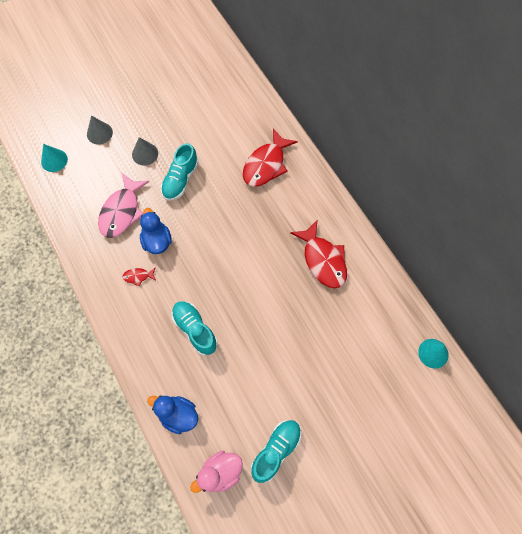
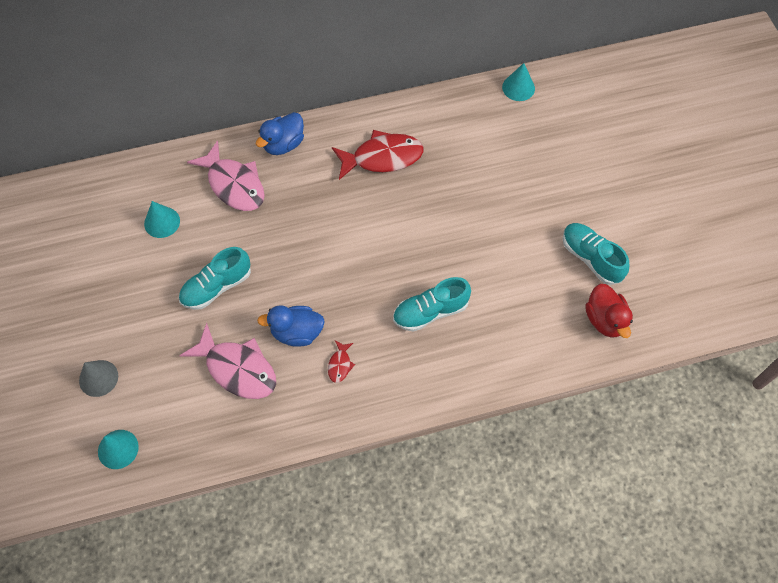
camera: 75 degrees left, 5 degrees down
(145, 154) = (158, 323): grey cone -> none
(178, 415) = (530, 351): blue duck -> blue duck (283, 144)
(180, 179) = (217, 287): turquoise shoe -> turquoise shoe turned 105 degrees clockwise
(220, 472) = (605, 320): pink duck -> red duck
(222, 130) = (162, 222): none -> turquoise cone
(266, 165) = (234, 184): red fish -> pink fish

